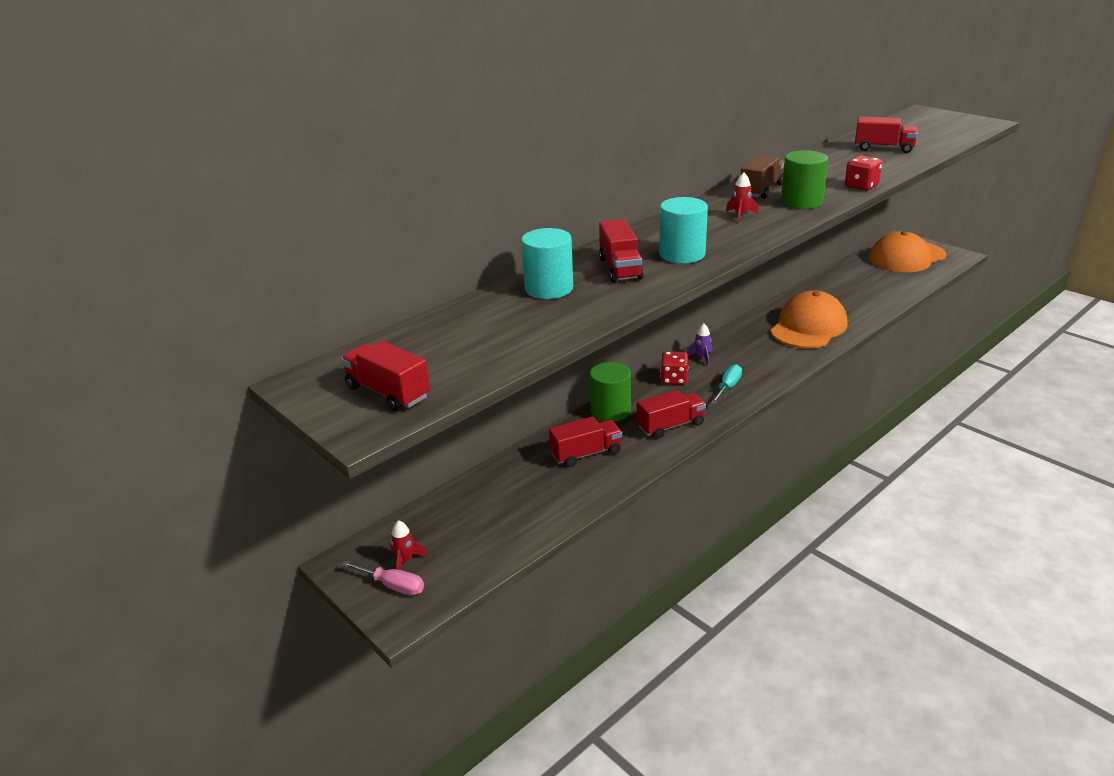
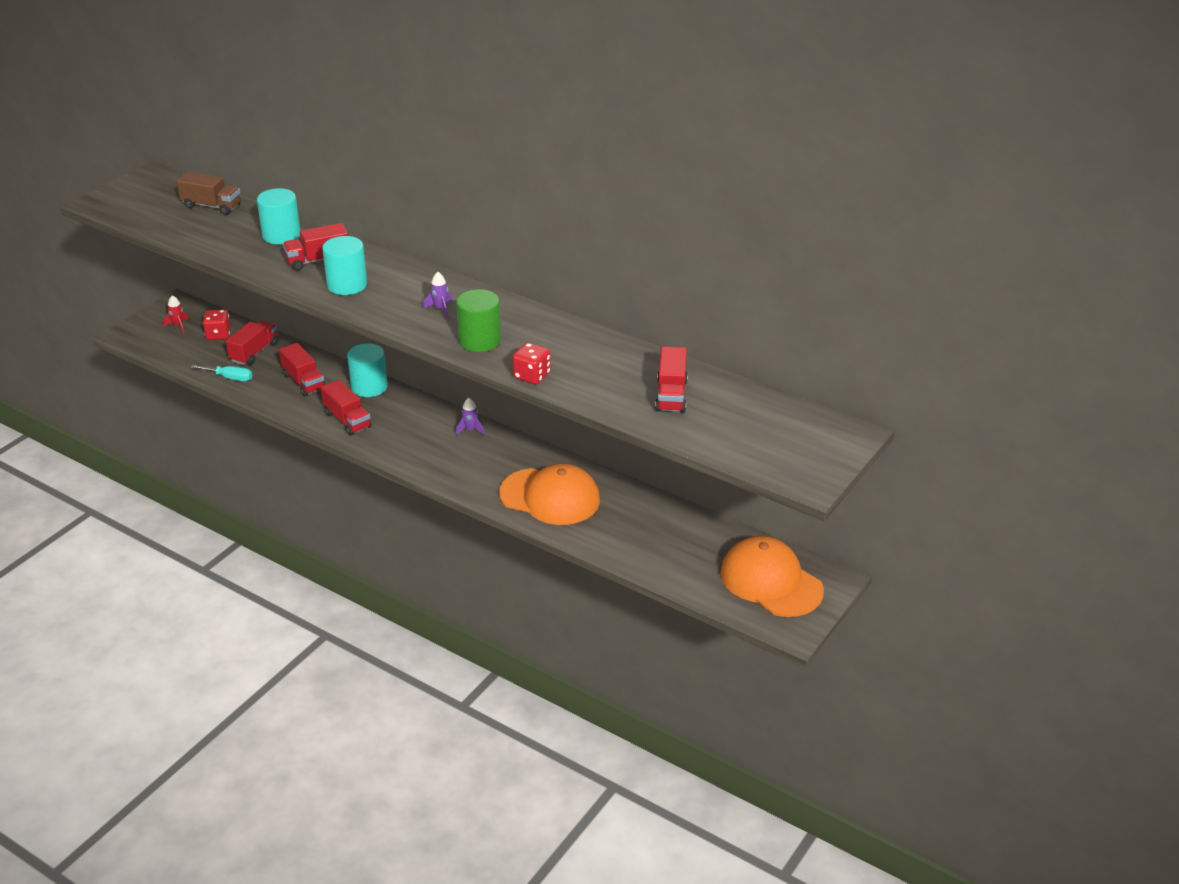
camera: 75 degrees right, 5 degrees up
(388, 392) = (135, 203): red truck -> red truck (254, 352)
(393, 586) = (154, 326): pink screwdriver -> none
(610, 410) = (369, 387): green cylinder -> turquoise cylinder
(674, 379) = (426, 416): red dice -> red dice (218, 335)
(728, 387) = (416, 448): turquoise screwdriver -> turquoise screwdriver (230, 378)
(740, 215) = (440, 309): red rocket -> purple rocket
(761, 190) = (513, 318): brown truck -> brown truck (211, 206)

